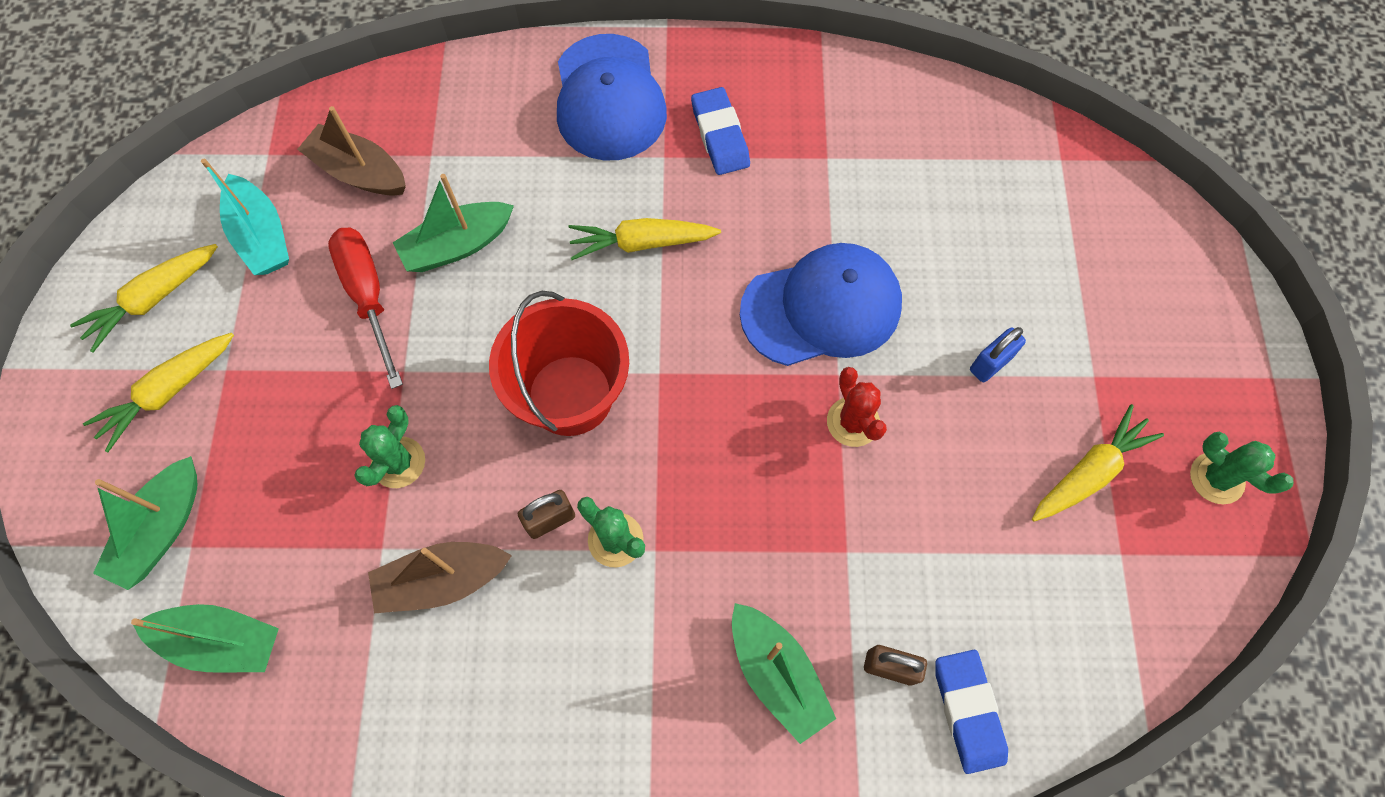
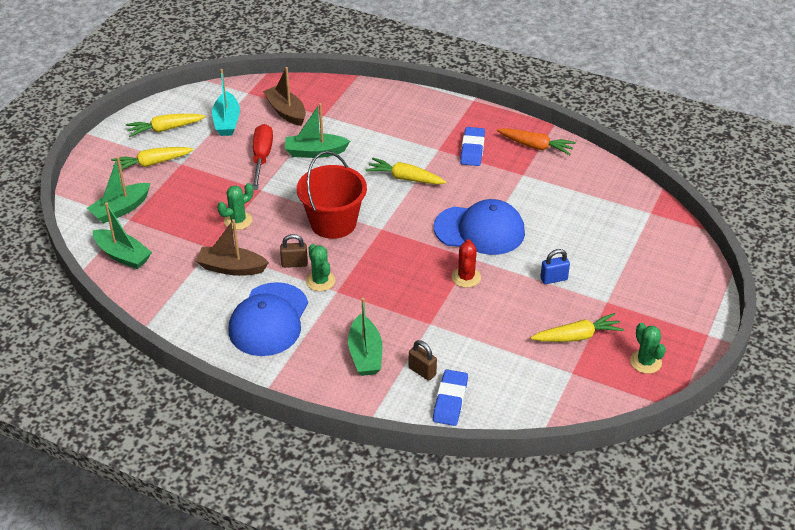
camera: 25 degrees right, 25 degrees down
(609, 98) = (425, 119): blue cap -> blue cap (269, 320)
(817, 89) = (536, 146): none -> orange carrot

